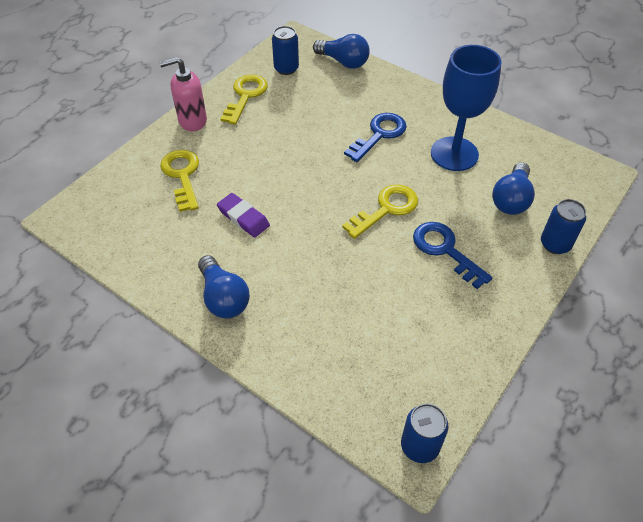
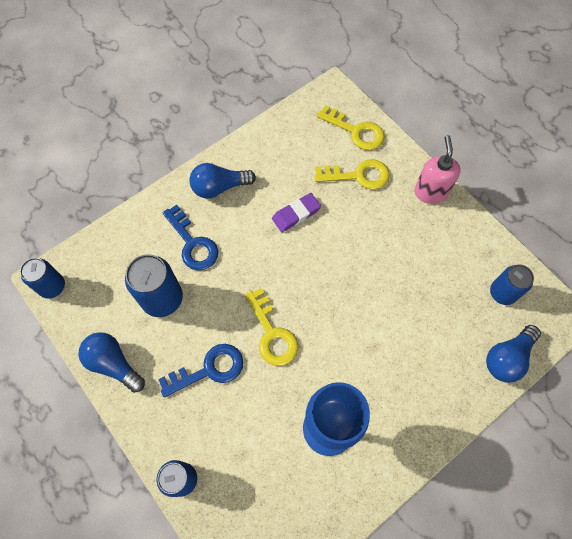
camera: 105 degrees right, 15 degrees up
(245, 96) = (461, 244): yellow key -> yellow key (356, 131)
(379, 134) = (375, 359): blue key -> blue key (193, 243)
(387, 314) = (162, 299): none -> blue can
(511, 199) = (250, 461): blue light bulb -> blue light bulb (114, 364)

